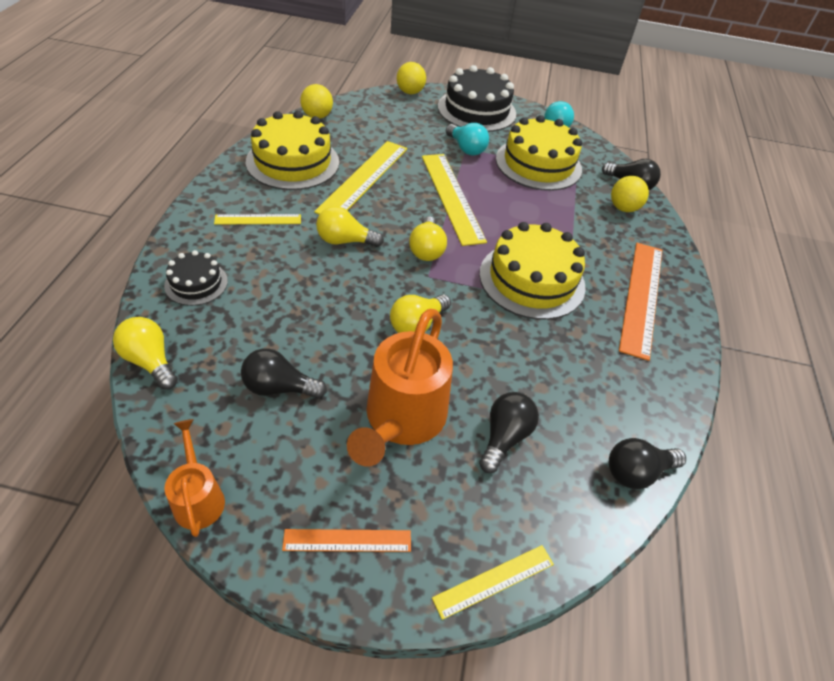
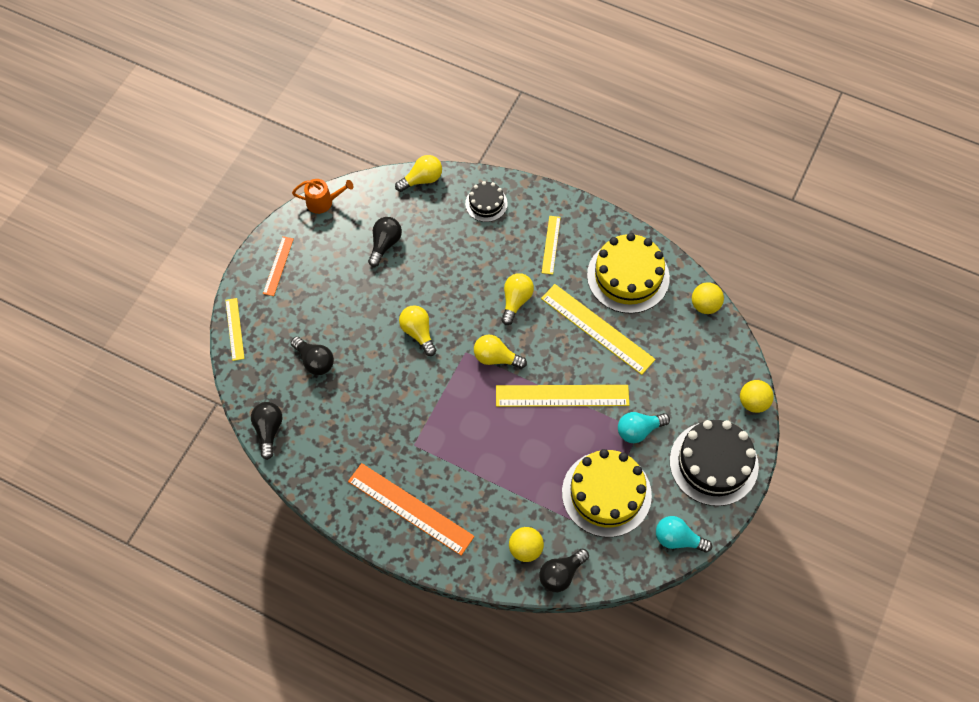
camera: 110 degrees right, 15 degrees up
(402, 419) = (344, 307): orange watering can -> none
(532, 280) = (447, 428): yellow cake -> none

